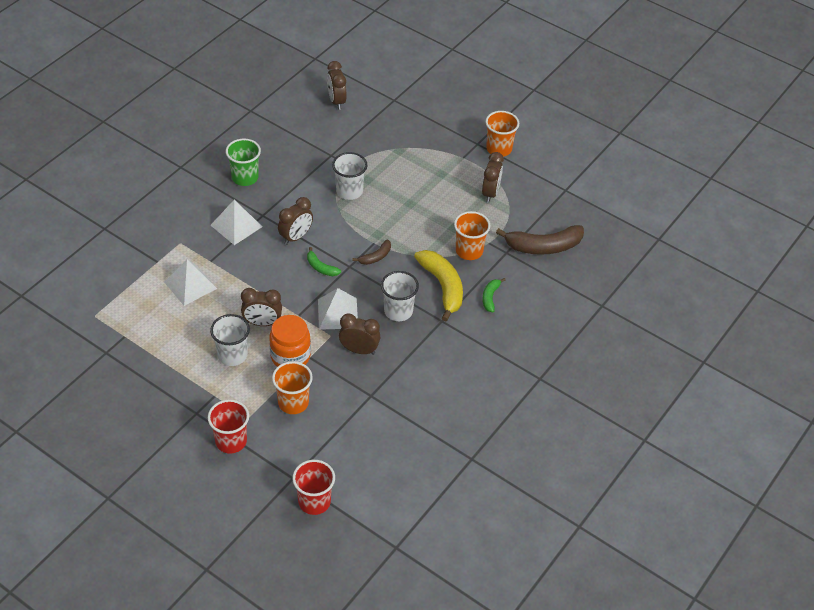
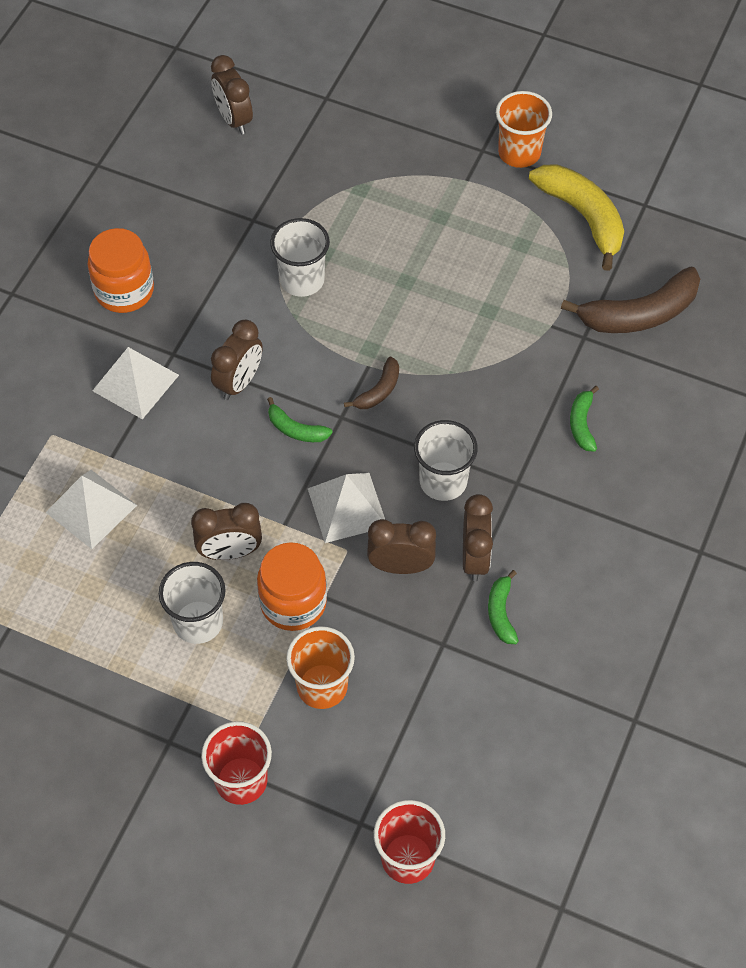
camera: 10 degrees left, 10 degrees up
(245, 177) = (124, 291): green cup -> orange jar
(410, 386) = (501, 613): none -> green banana
(443, 287) = (501, 421): yellow banana -> yellow banana (583, 217)
(469, 251) = (524, 347): orange cup -> none
(490, 193) = (528, 235): brown clock -> brown clock (475, 558)

